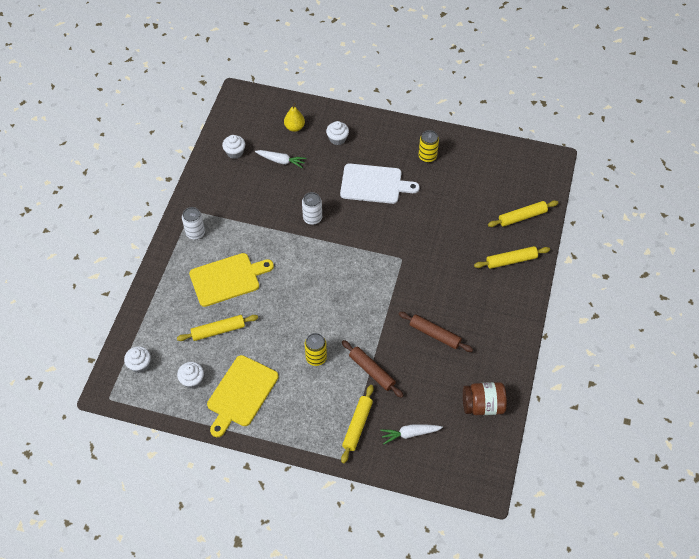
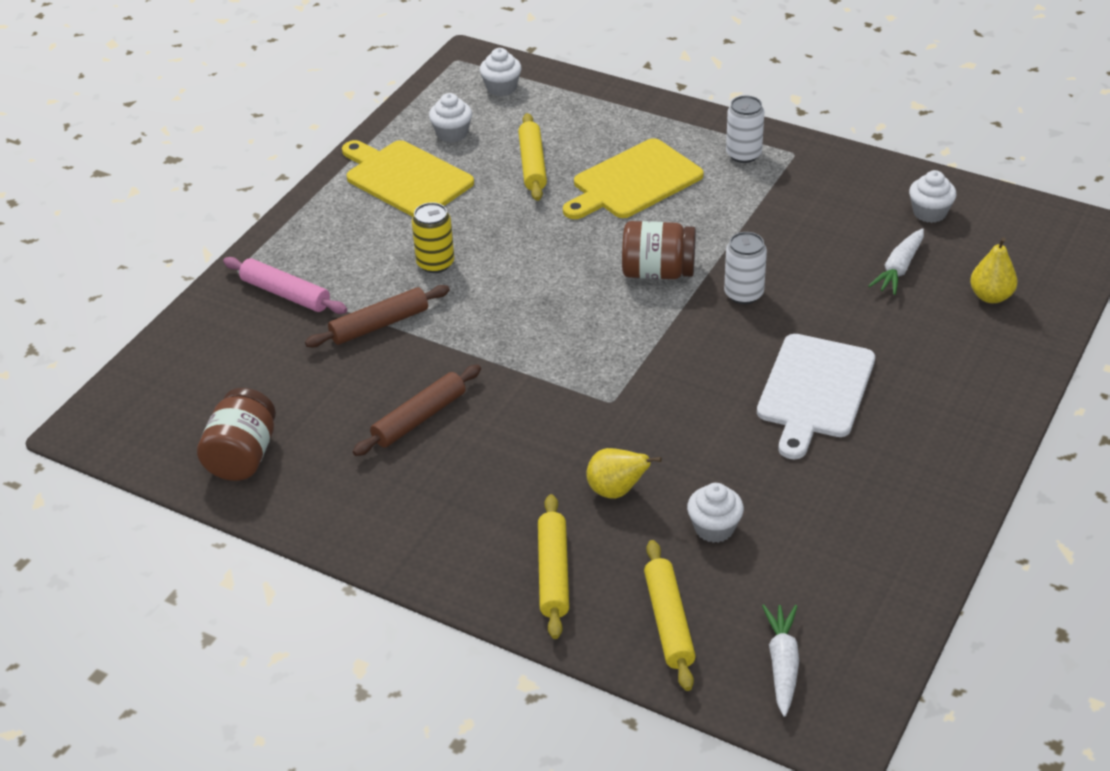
camera: 105 degrees right, 15 degrees down
(227, 279) = (633, 182): yellow cutting board -> yellow cutting board turned 60 degrees clockwise
(303, 255) = (658, 272): none -> brown jar
(337, 139) = (951, 354): white cupcake -> white cupcake (714, 528)
(357, 426) = (285, 294): yellow rolling pin -> pink rolling pin
(410, 434) = (238, 352): white carrot -> white carrot (782, 664)
(427, 156) = (881, 488): yellow can -> none
(457, 246) = (616, 491): none -> yellow pear

